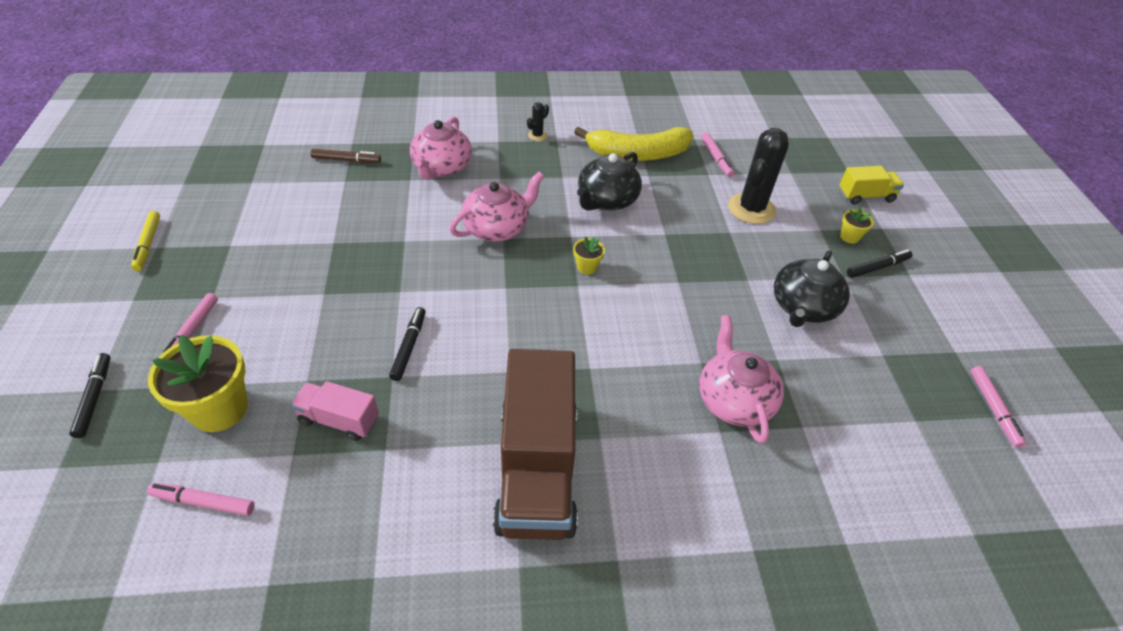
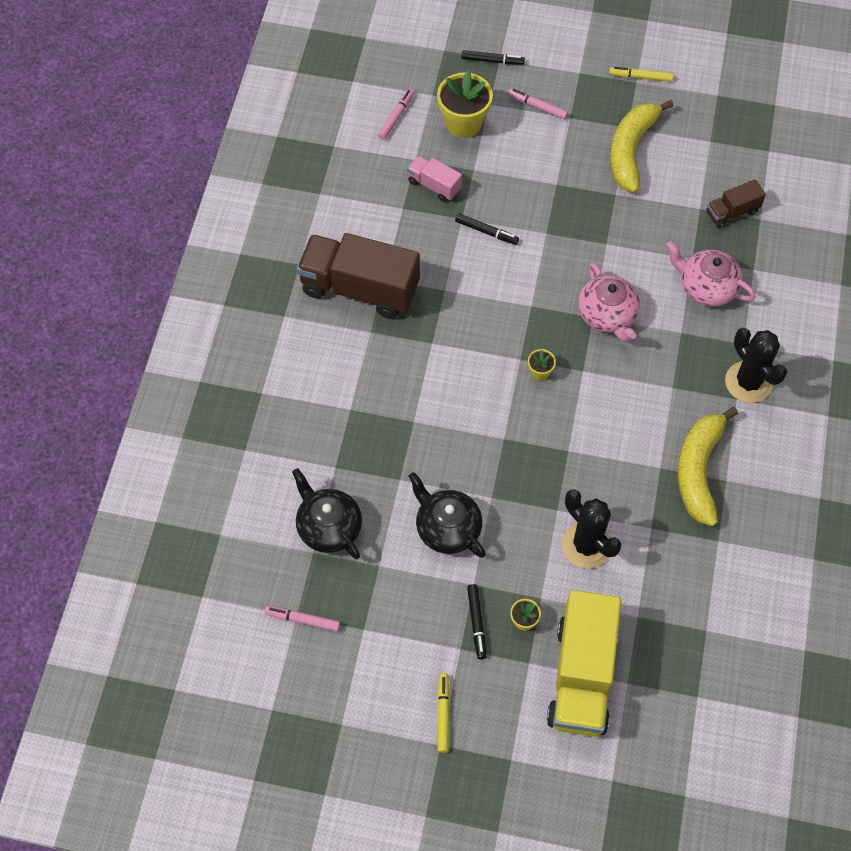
camera: 110 degrees right, 15 degrees up
(266, 238) = (631, 150): none -> yellow banana
(339, 420) = (434, 185): pink truck -> pink truck turned 90 degrees counterclockwise
(346, 160) = (732, 212): brown marker -> brown truck
(537, 135) = (748, 382): black cactus -> black cactus, size x2.26
(606, 200) = (628, 416): black teapot -> black teapot (328, 527)
(716, 158) = (677, 547): pink marker -> none
(734, 400) = (373, 430): pink teapot -> none
(865, 196) = (581, 676): yellow truck -> yellow truck, size x2.08
(975, 274) = (443, 714): none -> yellow marker

